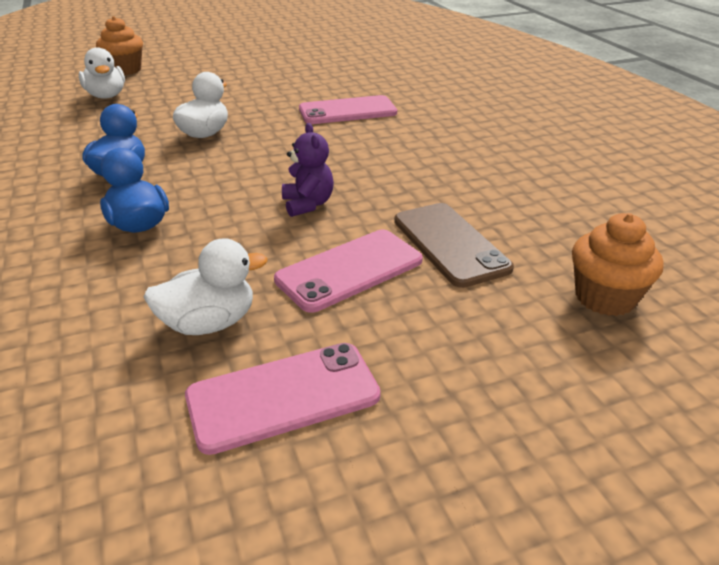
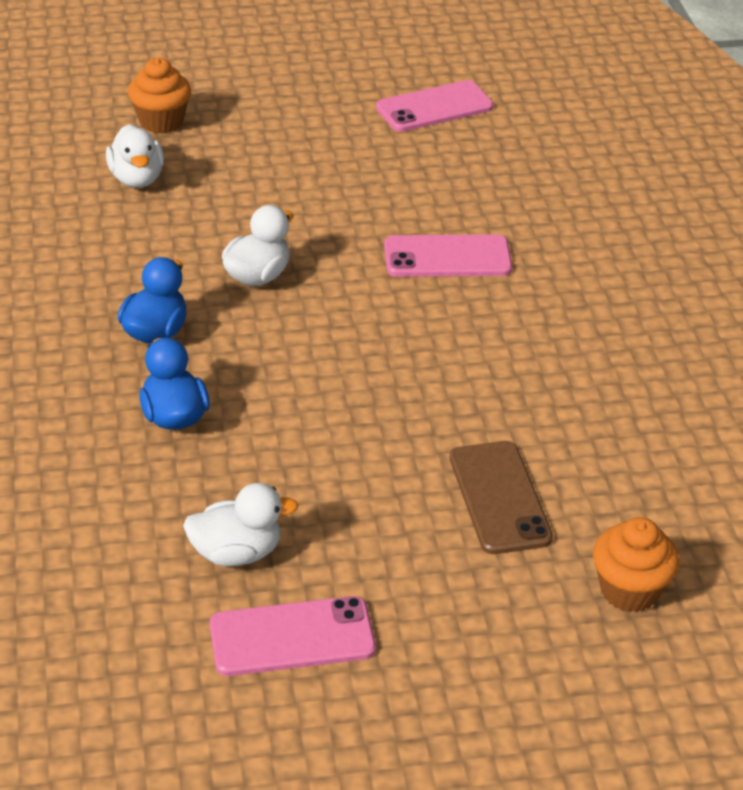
camera: 10 degrees right, 5 degrees up
(308, 204) = (360, 416): purple teddy bear -> none
(350, 270) = (383, 514): pink phone -> pink phone (434, 107)

